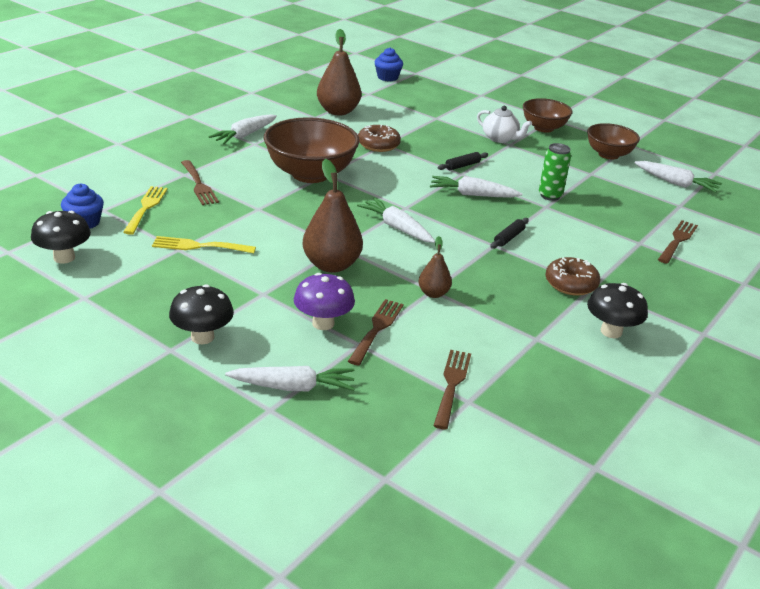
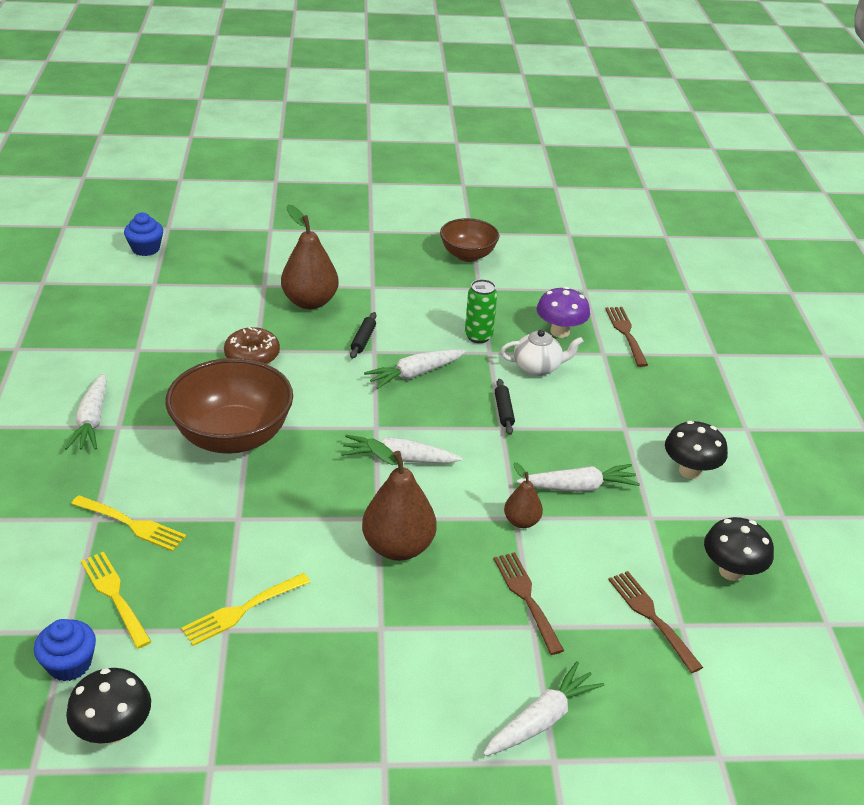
camera: 40 degrees left, 5 degrees up
(199, 185) = (132, 524): brown fork -> yellow fork
(202, 337) = (394, 725): black mushroom -> black mushroom (731, 571)
(323, 323) = (476, 625): purple mushroom -> purple mushroom (560, 332)
(338, 111) = (153, 328): brown pear -> brown pear (310, 302)
(500, 138) = (355, 283): white teapot -> white teapot (538, 367)
(543, 128) = (377, 248): brown bowl -> none
(571, 284) = (607, 436): brown donut -> none
(676, 183) = (554, 263): white carrot -> white carrot (578, 487)

